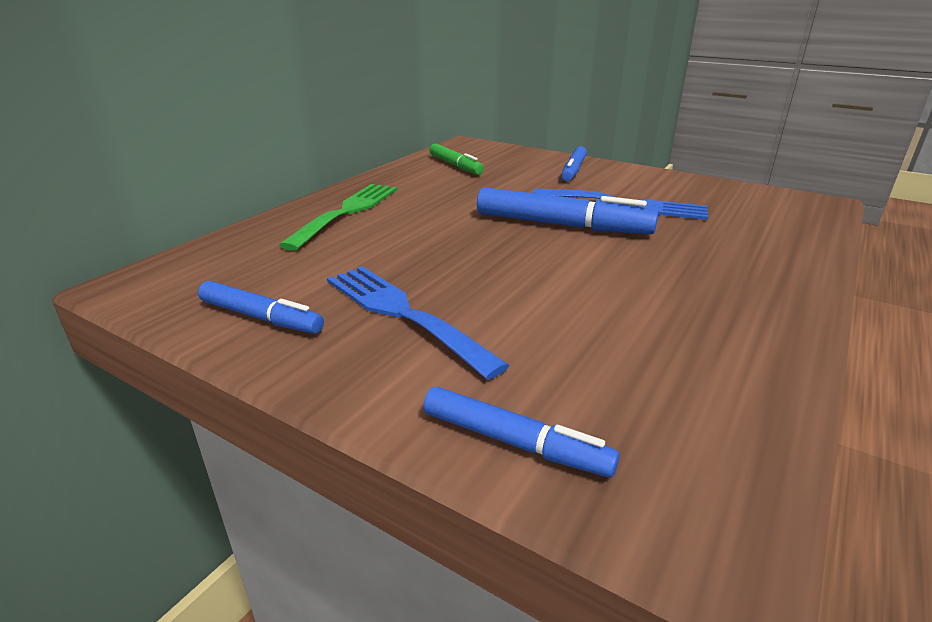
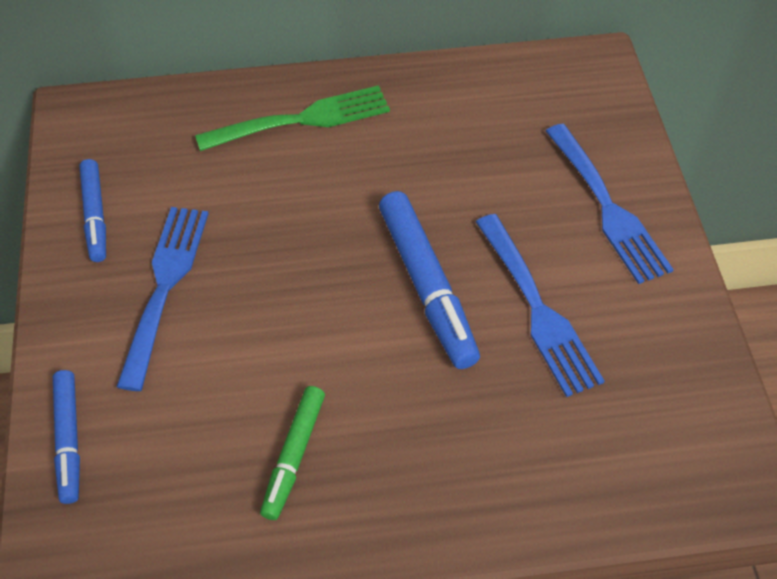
camera: 50 degrees right, 25 degrees up
(455, 165) = (508, 104): green marker -> green marker (294, 456)
(573, 170) = (608, 208): blue marker -> blue fork

